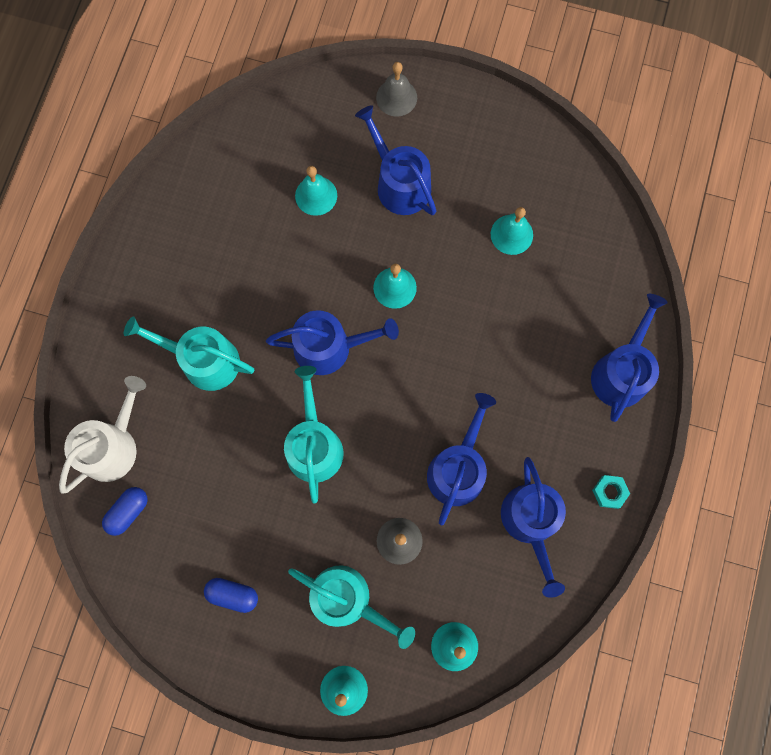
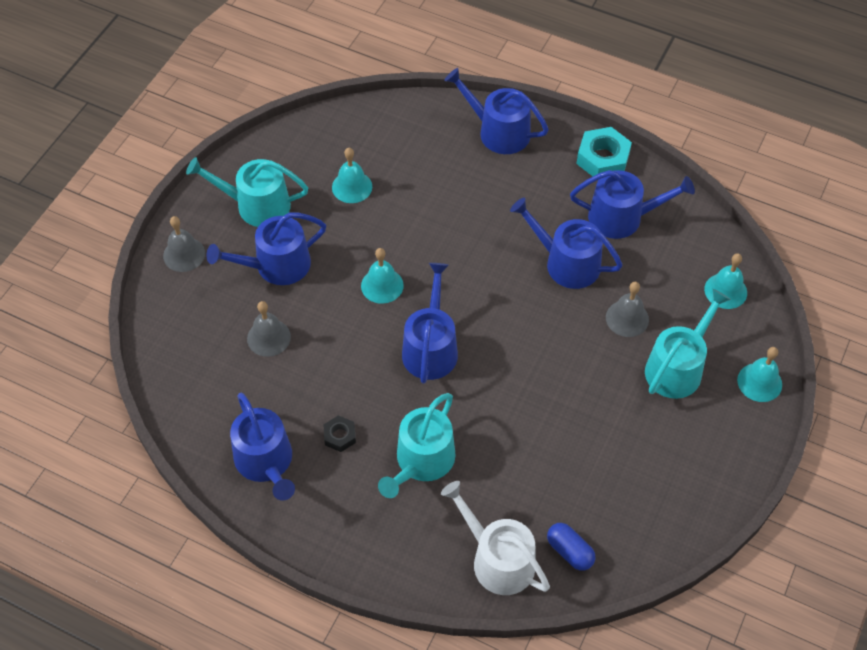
camera: 80 degrees left, 20 degrees down
(184, 223) = (266, 462): none -> blue watering can
(220, 282) = (340, 436): none -> black nut
(233, 594) = (664, 464): blue capsule -> none
(314, 445) = (526, 374): turquoise watering can -> turquoise watering can (256, 205)
(316, 195) = (268, 337): turquoise bell -> grey bell
(609, 492) = (603, 158): turquoise nut -> turquoise nut, size x1.80

